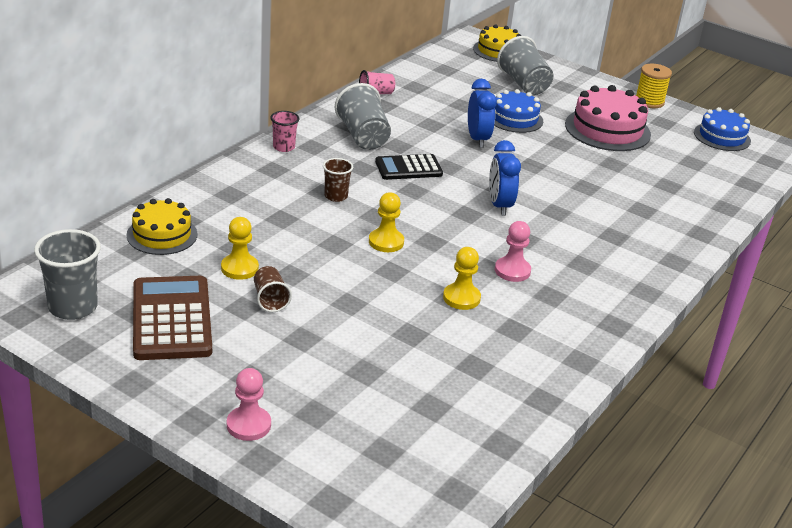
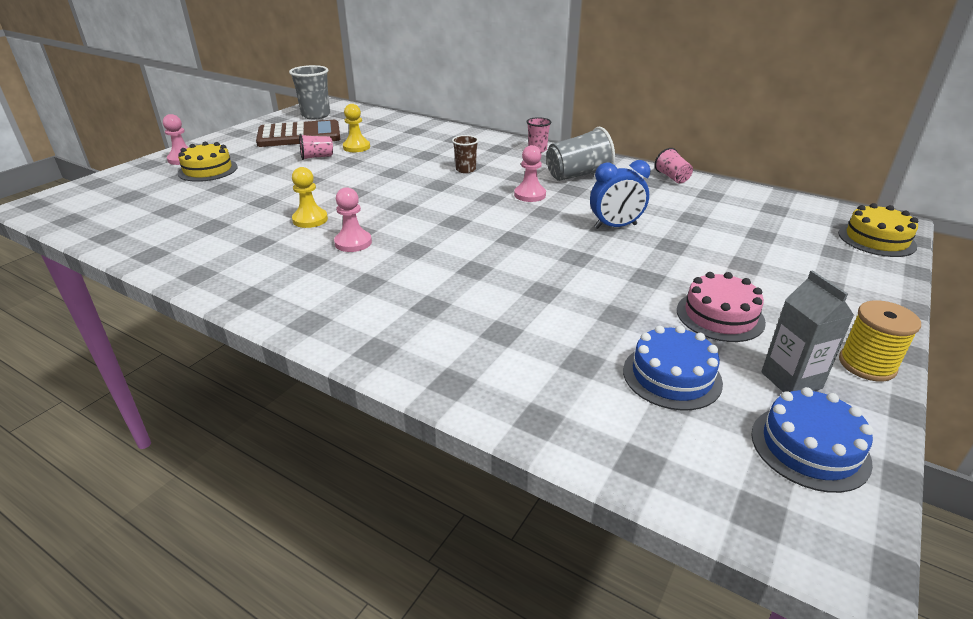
camera: 90 degrees right, 0 degrees up
(162, 235) = (396, 126): yellow cake -> yellow cake (208, 170)
(270, 300) = (317, 157): brown cup -> pink cup
(386, 242) = (397, 189): yellow pawn -> none
(408, 168) = (530, 195): black calculator -> pink pawn
(499, 205) = (476, 237): blue clock -> none
(515, 118) = (687, 248): blue cake -> blue cake (672, 376)
(524, 84) = (794, 255): grey cup -> none
(607, 129) = (720, 316): pink cake -> pink cake, size x0.66
(669, 126) = (791, 380): none -> grey carton

